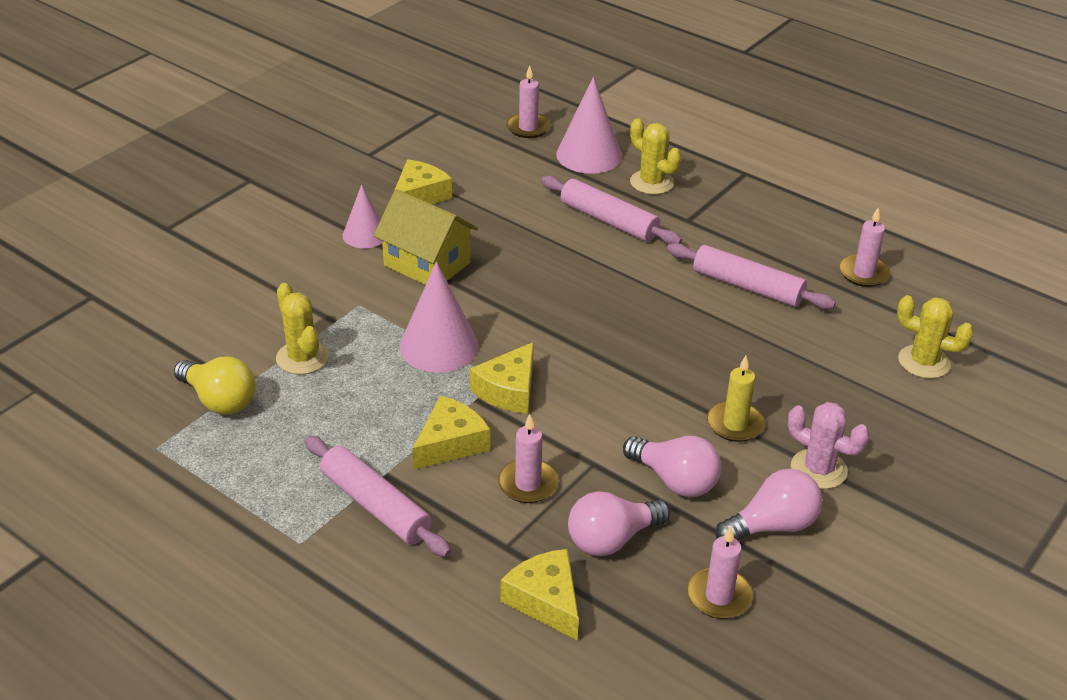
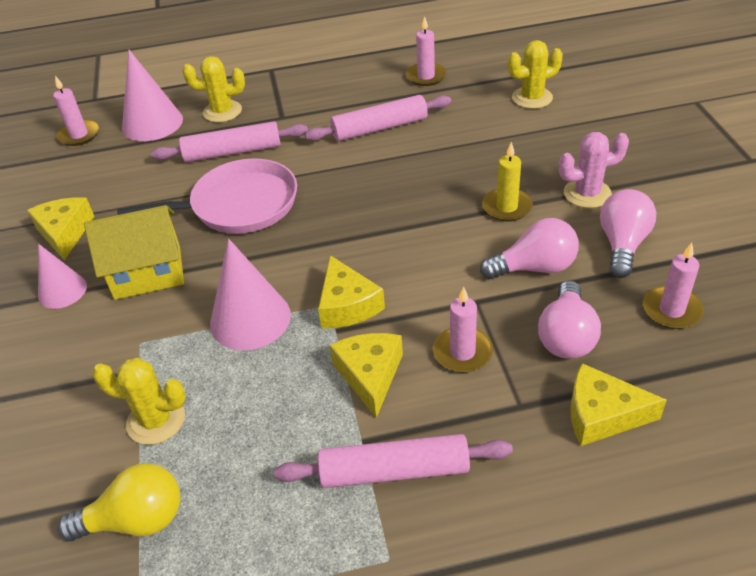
camera: 45 degrees left, 5 degrees up
(551, 264) = (239, 205): none -> pink pan

